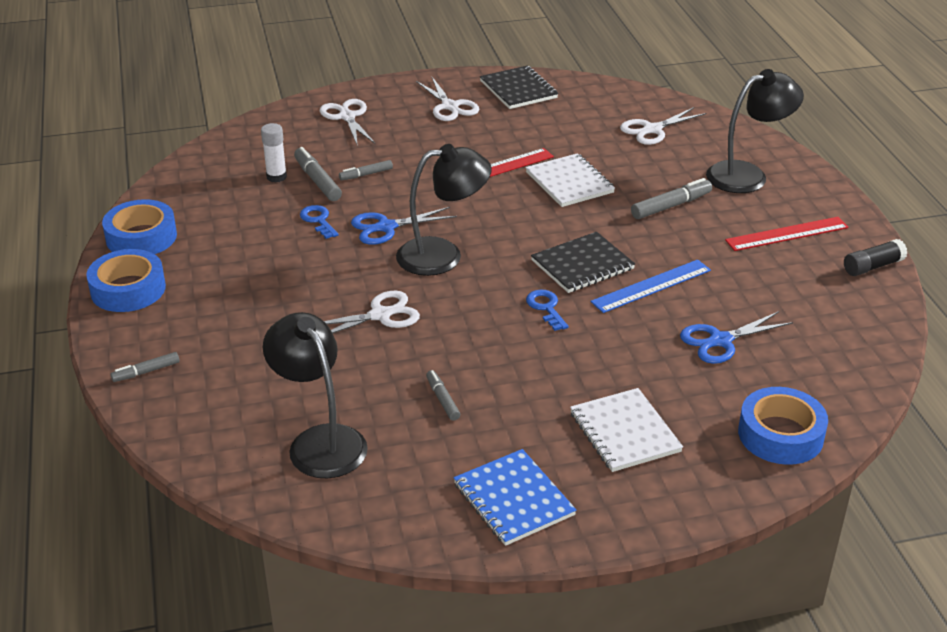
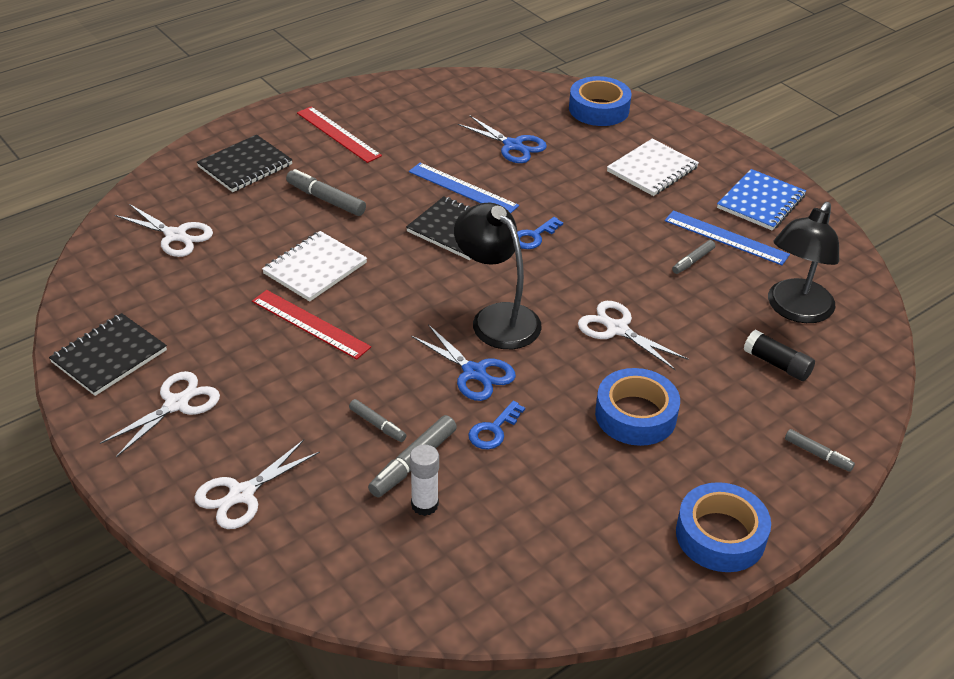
camera: 115 degrees left, 5 degrees up
(141, 237) = (625, 576): blue tape -> blue tape (635, 415)
(465, 440) = (726, 237): none -> blue ruler
(747, 175) = (245, 166): black lamp -> black notebook
(872, 266) = (364, 92): black glue stick -> black glue stick (777, 364)

